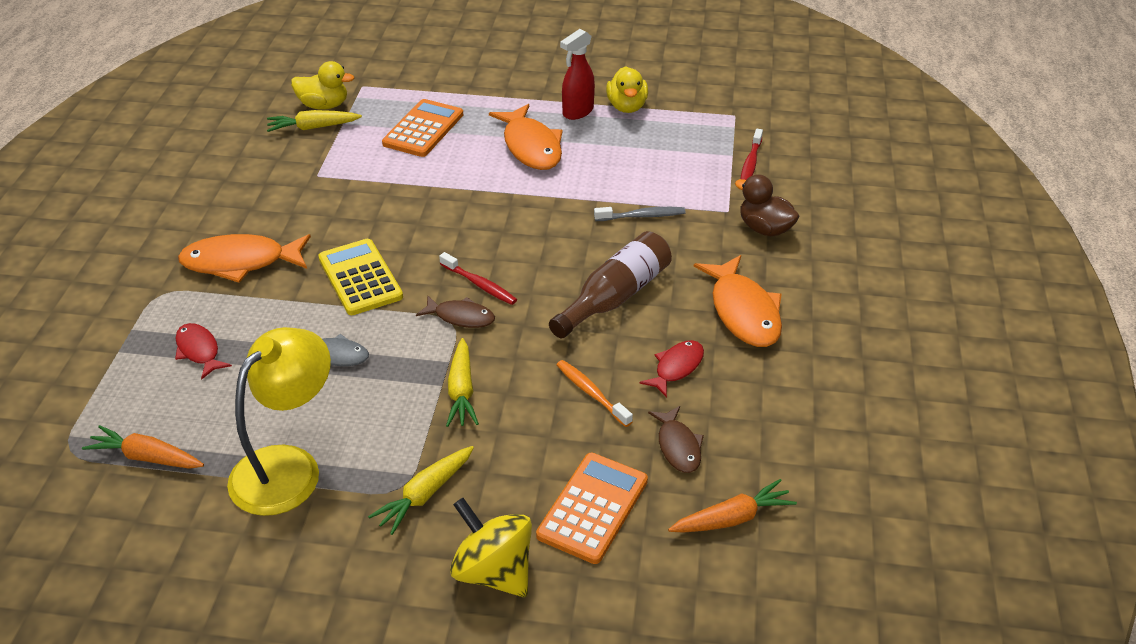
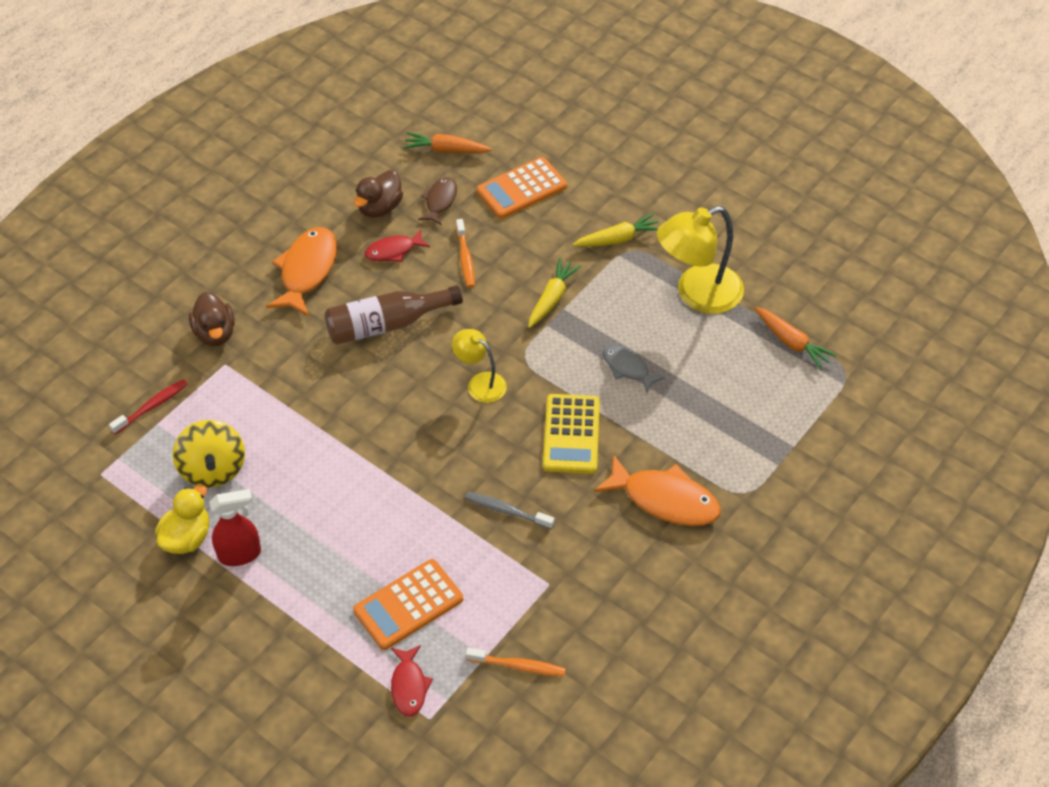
camera: 150 degrees left, 10 degrees up
(199, 351) = (729, 418): red fish -> red fish (409, 686)
(313, 127) = (518, 666): yellow carrot -> orange toothbrush
(324, 105) = (489, 701): yellow duck -> none
(461, 317) = (514, 359): brown fish -> none
(480, 285) = (480, 383): red toothbrush -> yellow lamp
(493, 571) = (603, 180): yellow spinning top -> yellow spinning top (213, 469)
(531, 146) = (323, 525): orange fish -> none
(642, 216) = (298, 392): grey toothbrush -> grey toothbrush (507, 511)
(738, 407) = (379, 208): none -> brown duck

